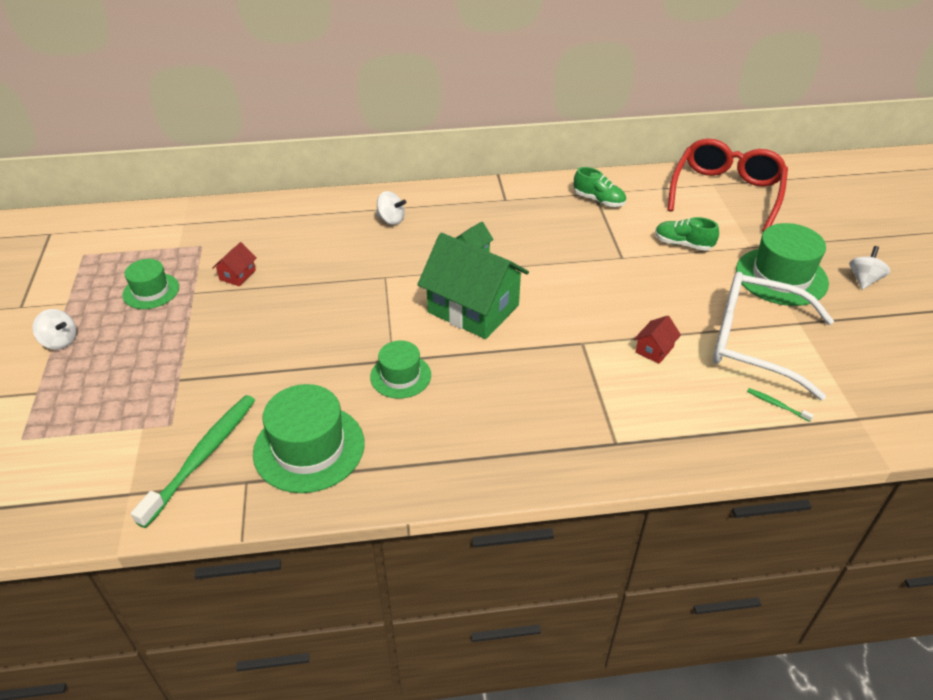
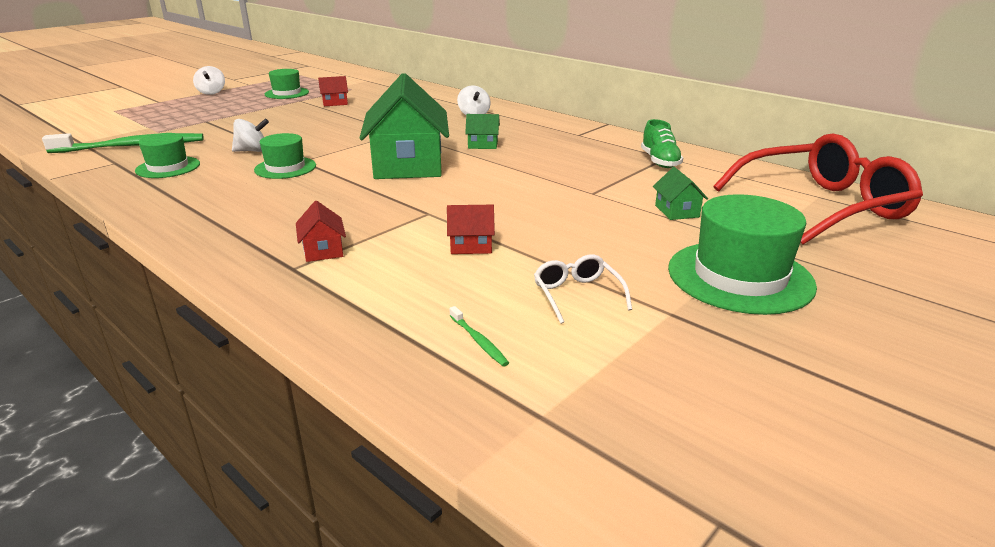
camera: 50 degrees right, 15 degrees down
(309, 448) = (168, 167): green hat -> green hat, size x0.60
(599, 418) = (323, 250): none -> red house
(683, 244) = (677, 211): green shoe -> green house
(754, 342) = (577, 295): white glasses -> white glasses, size x0.42
(776, 405) = (479, 341): green toothbrush -> green toothbrush turned 150 degrees clockwise
(864, 280) = (865, 335): white spinning top -> white spinning top (252, 151)

